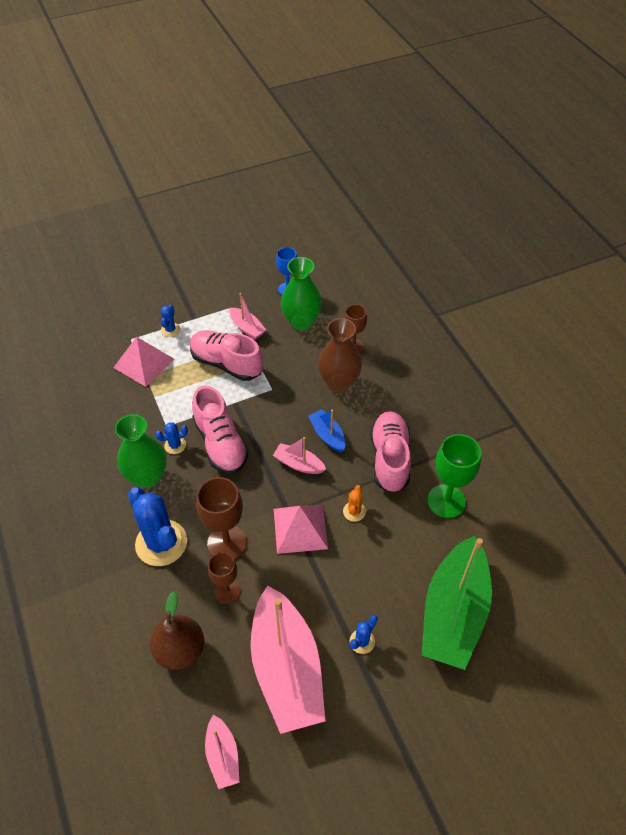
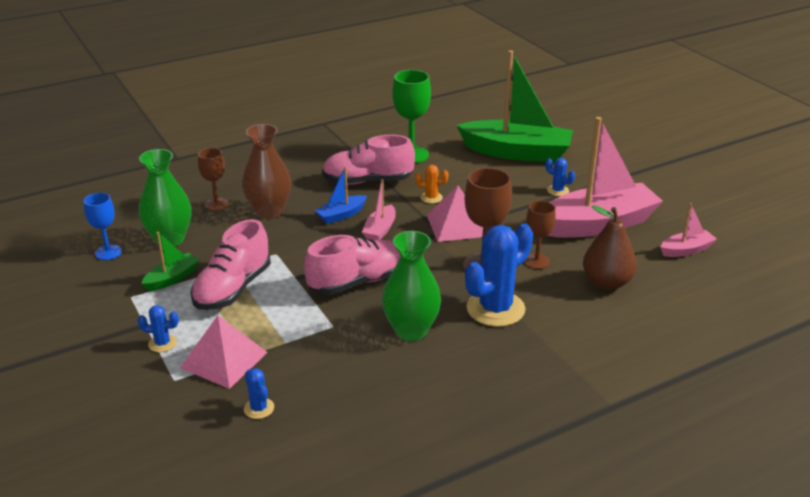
camera: 95 degrees left, 20 degrees down
(175, 445) = (362, 315): blue cactus -> blue cactus (259, 408)
(247, 328) = (172, 278): pink boat -> green boat

